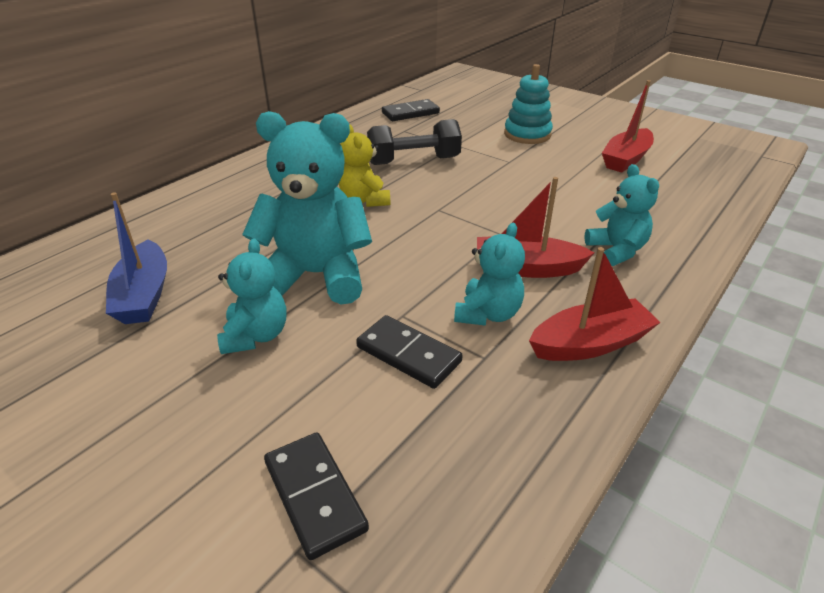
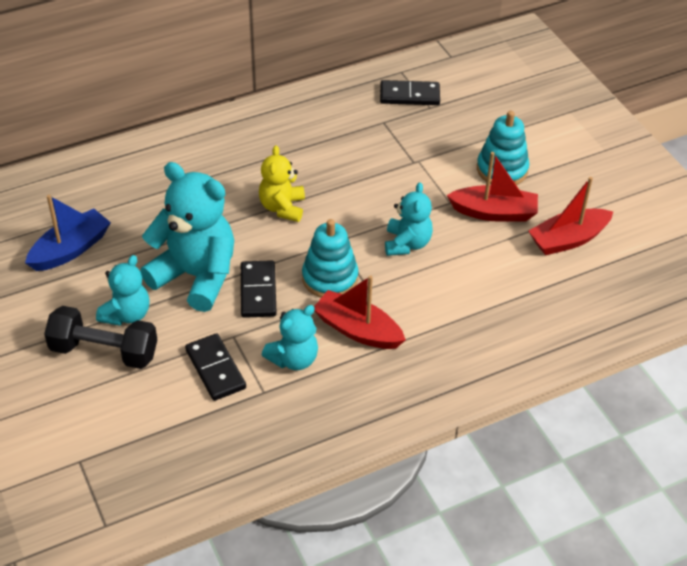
camera: 25 degrees right, 10 degrees up
(144, 295) = (70, 249): blue boat -> blue boat turned 150 degrees counterclockwise
(314, 495) = (103, 436): black domino -> black domino (258, 291)
(414, 161) = (360, 171): black dumbbell -> black dumbbell (104, 351)
(459, 237) = (330, 278): none -> turquoise stacking toy
(590, 343) = (344, 411): red boat -> red boat (494, 212)
(616, 250) = (446, 341): turquoise teddy bear -> turquoise teddy bear (407, 244)

